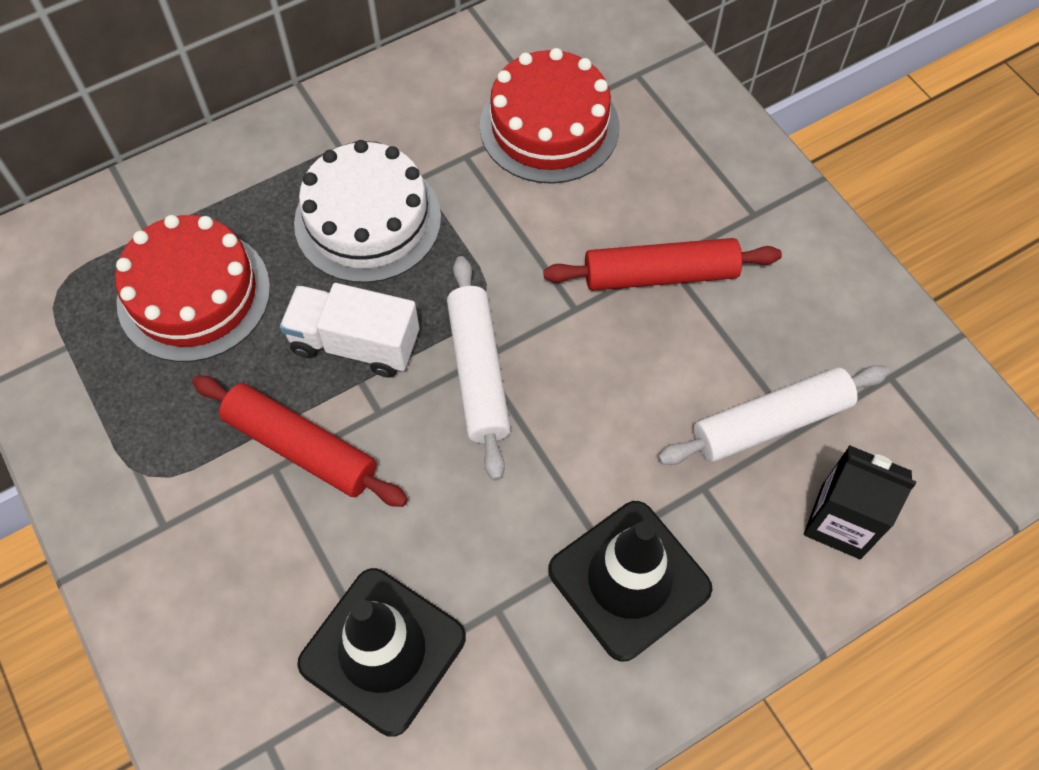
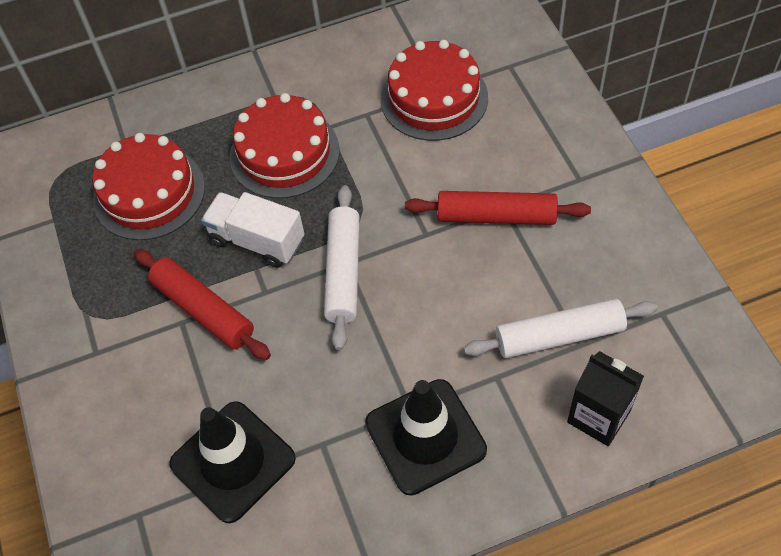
camera: 15 degrees right, 5 degrees down
(368, 220) = (284, 153): white cake -> red cake

